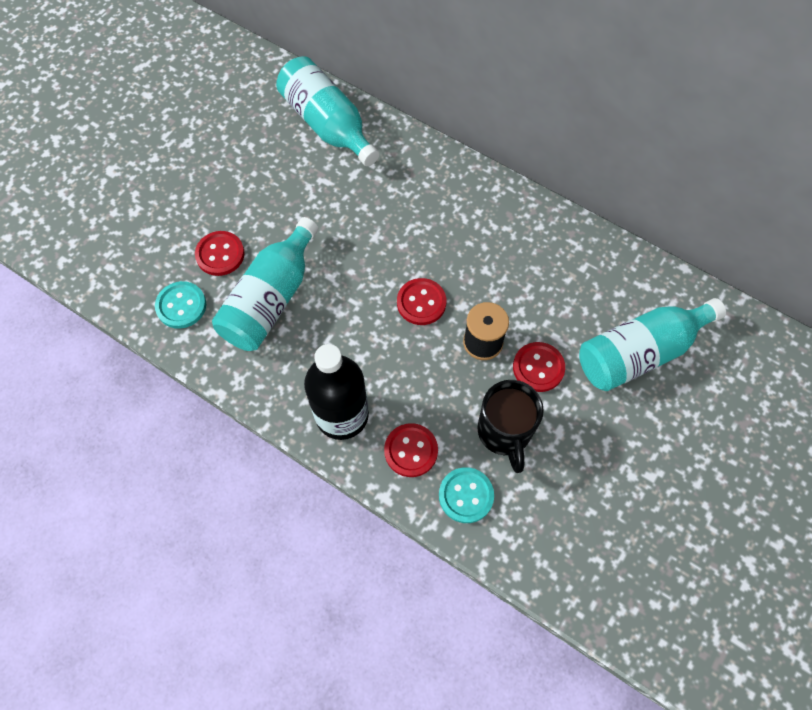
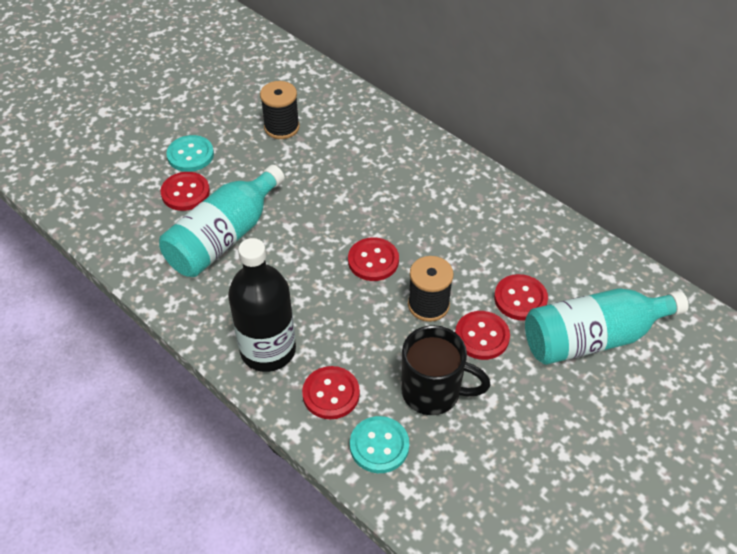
camera: 10 degrees right, 15 degrees down
(181, 306) = (135, 231): turquoise button -> turquoise button (190, 155)
(299, 163) = (281, 127): none -> black spool
(328, 125) = (317, 99): turquoise bottle -> none
(504, 433) = (433, 392): black mug -> black mug turned 75 degrees counterclockwise
(567, 322) = (520, 299): none -> red button

